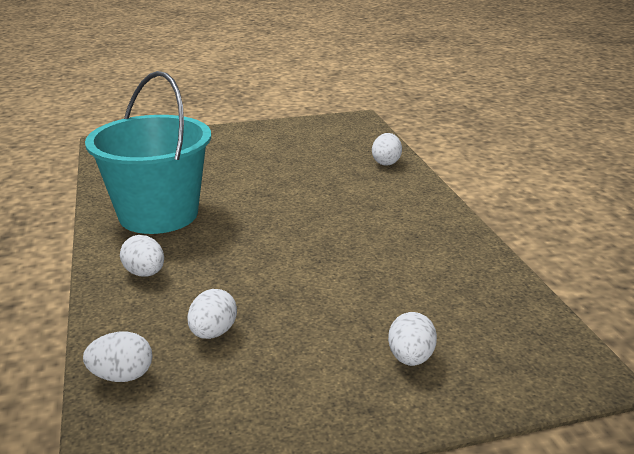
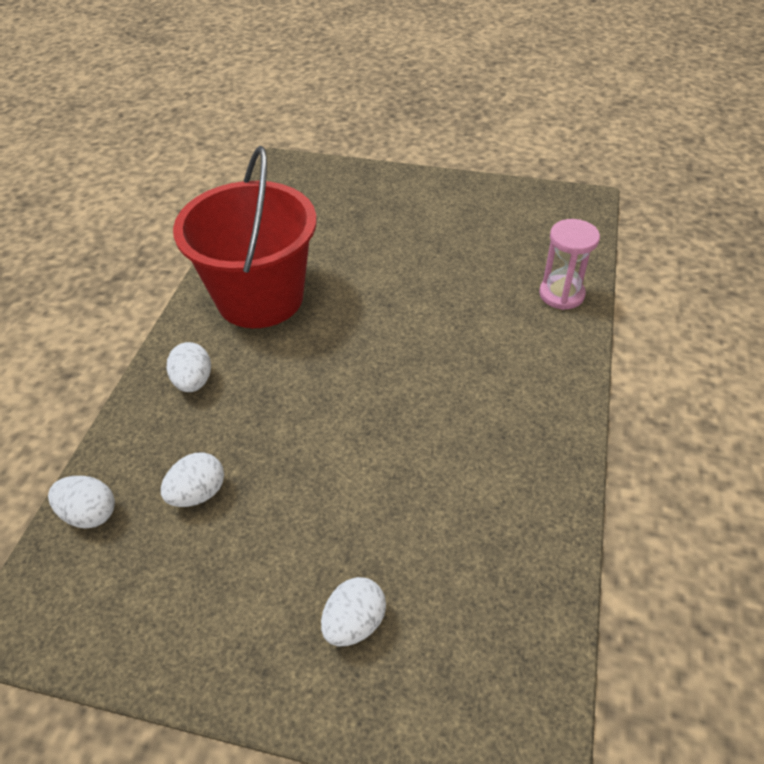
camera: 30 degrees right, 20 degrees up
(158, 214) = (260, 298): turquoise bucket -> red bucket
(386, 162) = (561, 294): white egg -> pink hourglass

